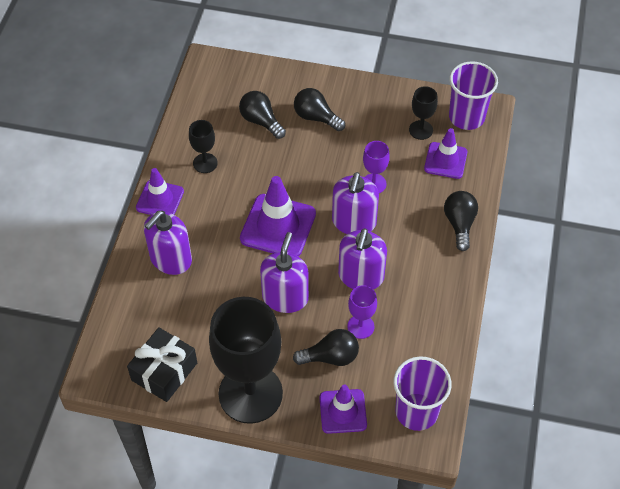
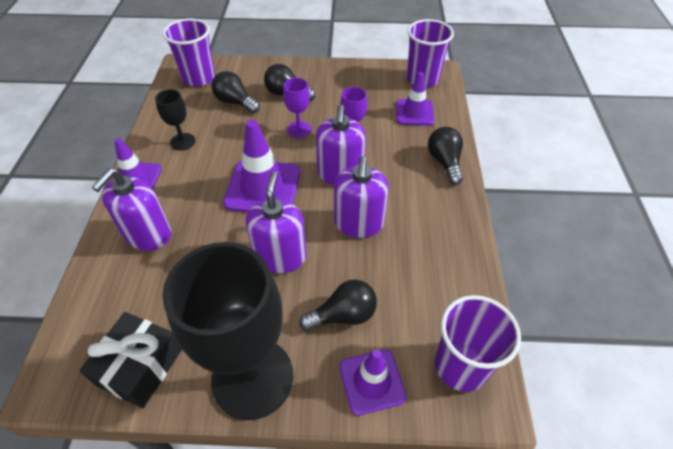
camera: 10 degrees left, 5 degrees down
(225, 83) = (198, 78): none -> purple cup
(360, 326) = (370, 275): purple goblet -> purple goblet (299, 129)
(421, 130) = (385, 92): black goblet -> none

